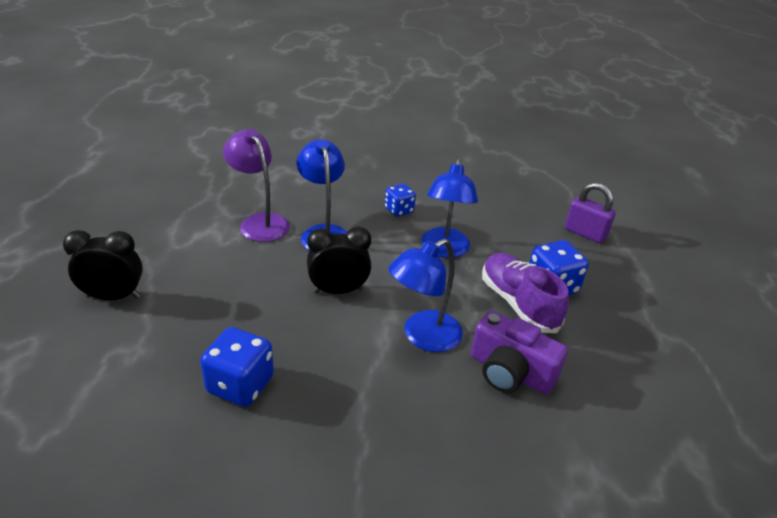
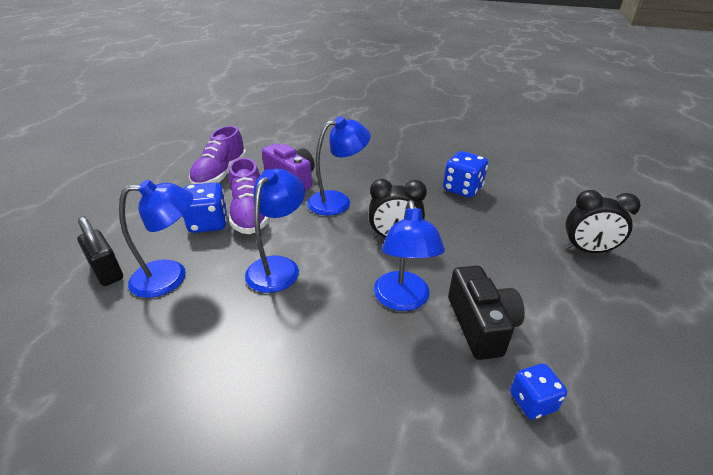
camera: 165 degrees left, 0 degrees up
(260, 222) = (480, 325): purple lamp -> black camera
(399, 210) = (301, 328): blue dice -> blue dice (532, 402)
(529, 234) = (171, 276): none -> blue lamp
(585, 233) = (107, 272): purple padlock -> black padlock
(620, 369) = (220, 174): none -> purple shoe

